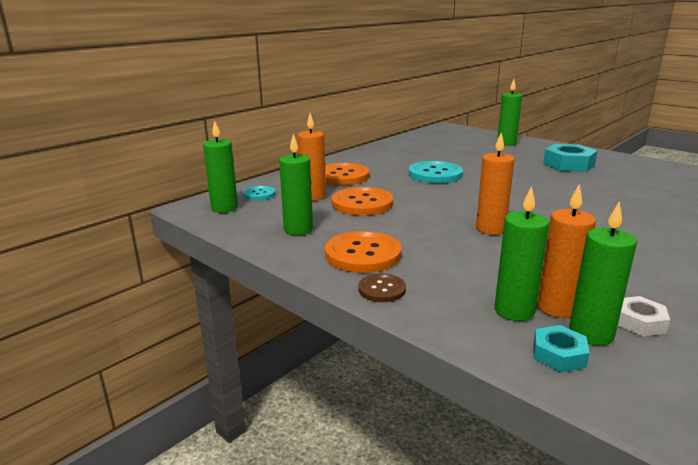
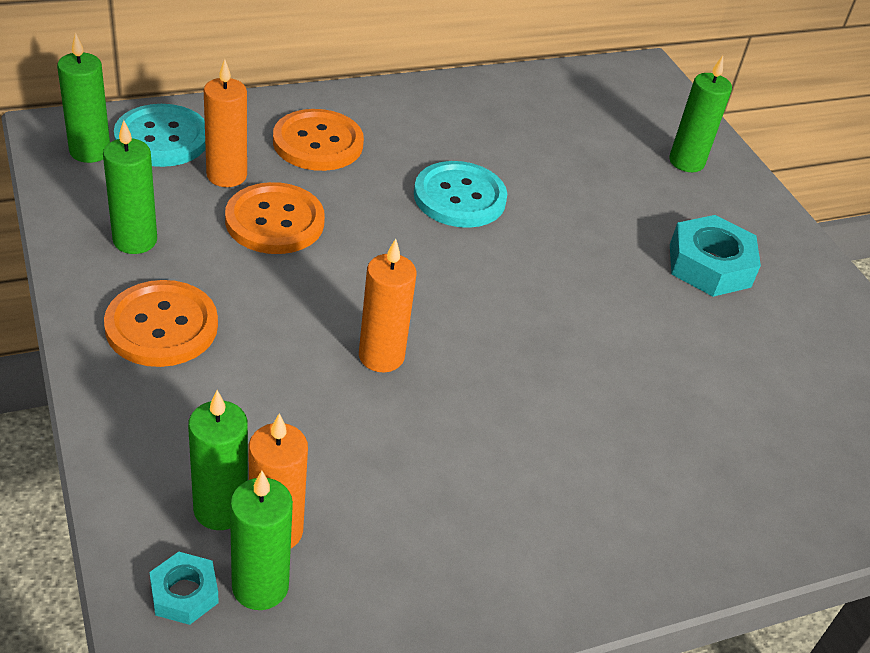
camera: 20 degrees right, 20 degrees up
(259, 194) = (162, 138): turquoise button -> turquoise button, size x1.82
(382, 289) = (115, 398): brown button -> none
(639, 322) = (340, 602): white nut -> none

